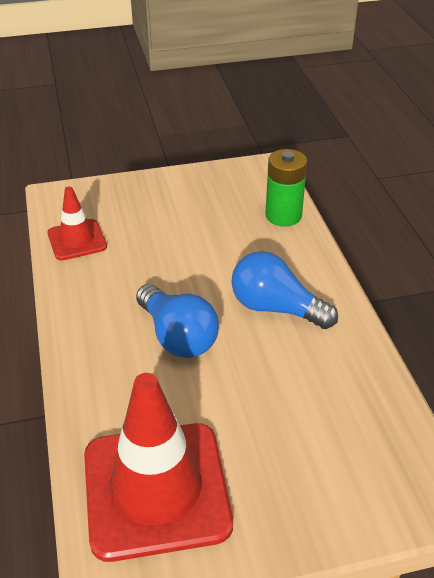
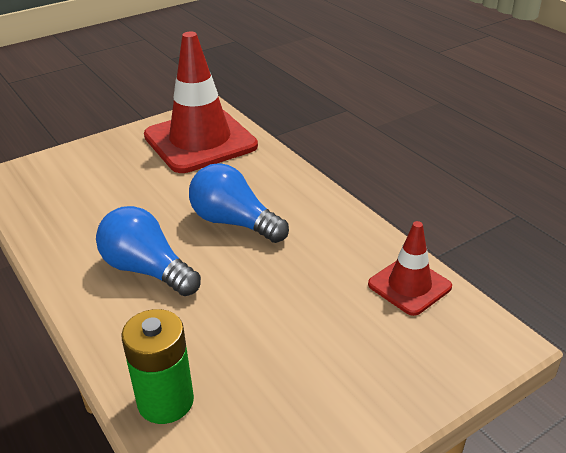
camera: 160 degrees right, 5 degrees down
(275, 308) = (147, 270): blue light bulb -> blue light bulb turned 150 degrees counterclockwise

